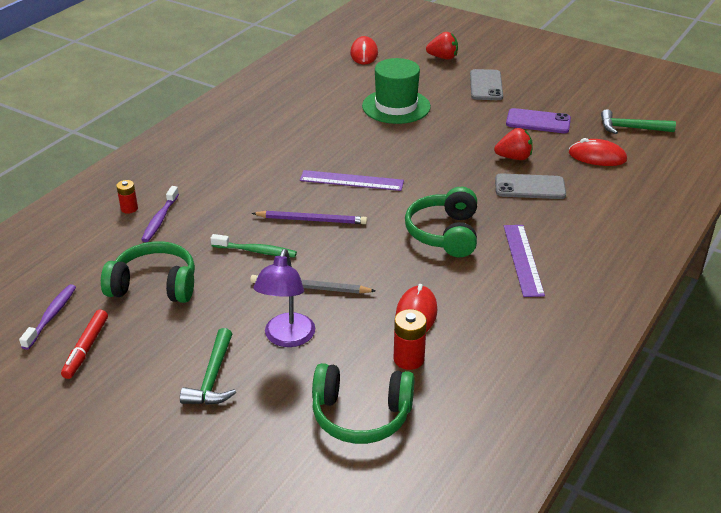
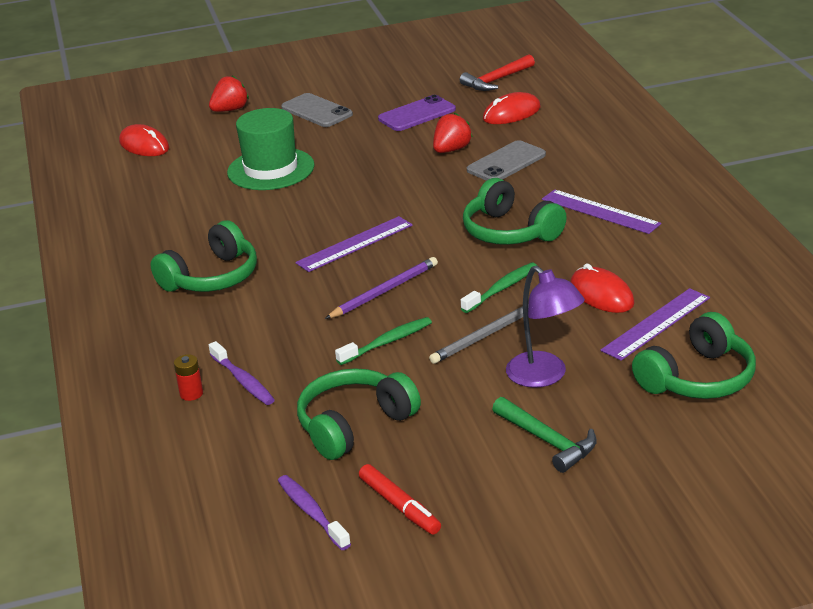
camera: 45 degrees left, 5 degrees down
(254, 151) = (212, 277): none -> green headphones
(371, 266) = (502, 288): none -> green toothbrush
(408, 359) = (656, 324): red battery -> purple ruler
(631, 128) = (496, 80): green hammer -> red hammer

